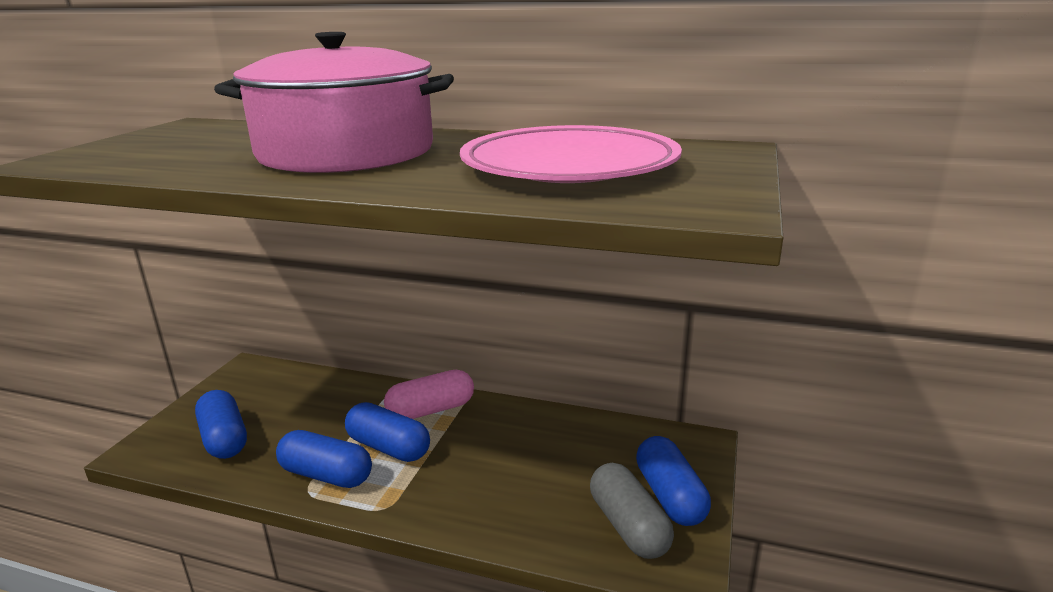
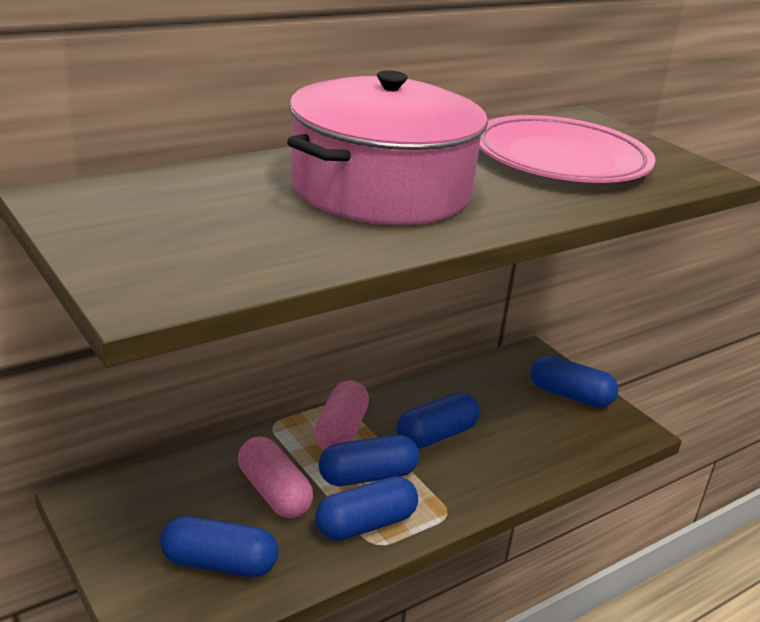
camera: 55 degrees left, 5 degrees up
(323, 420) = (274, 492): none -> pink capsule
(487, 452) = (436, 435): none -> blue capsule
(629, 526) = (581, 425): grey capsule -> none

